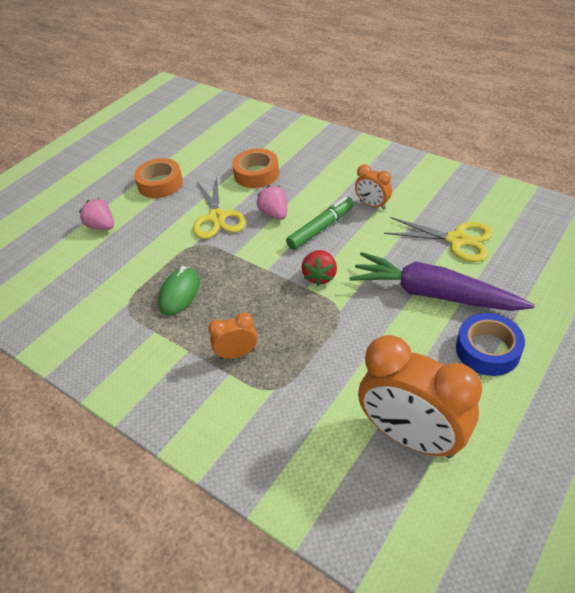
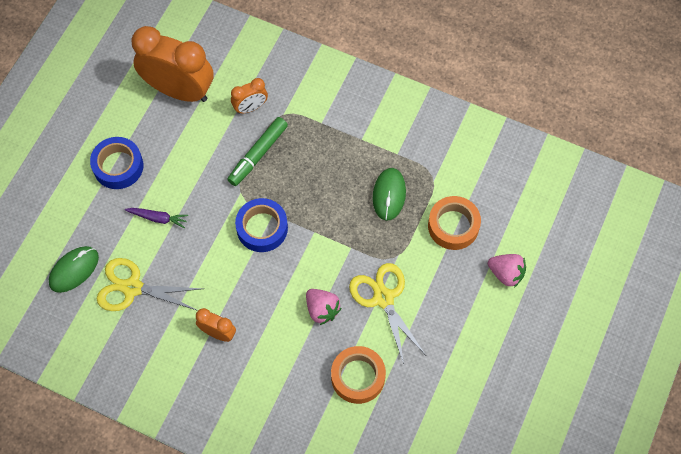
camera: 165 degrees right, 20 degrees up
(160, 184) = (469, 349): orange tape -> orange tape (453, 226)
(237, 353) = (319, 140): orange clock -> orange clock (250, 107)
(320, 276) = (262, 228): red strawberry -> blue tape
(321, 228) = (269, 292): green marker -> green marker (258, 154)
(434, 294) = (158, 218): purple carrot -> purple carrot, size x0.41
(522, 258) = (74, 270): none -> green mouse

